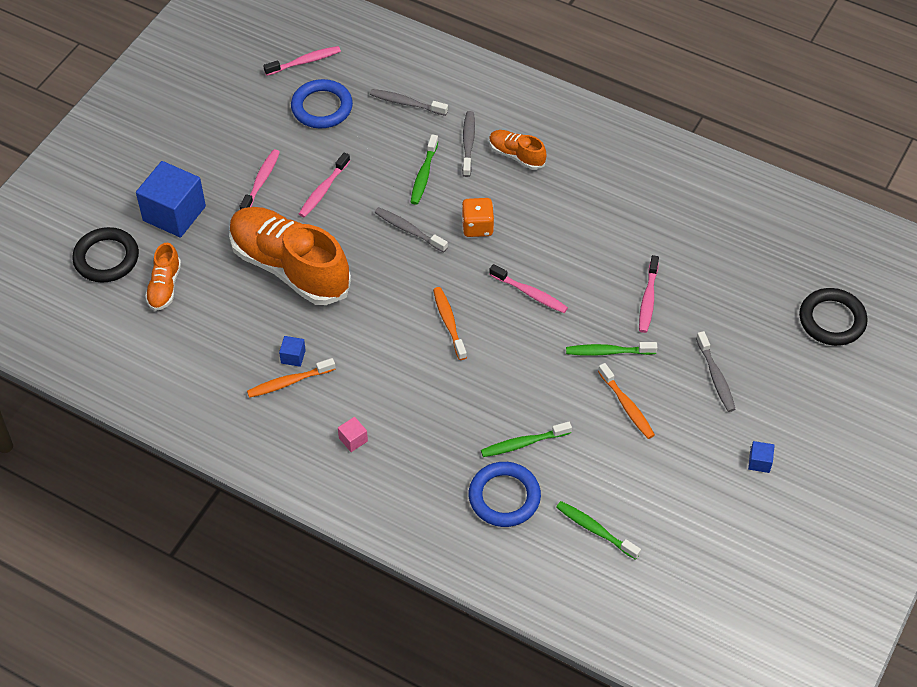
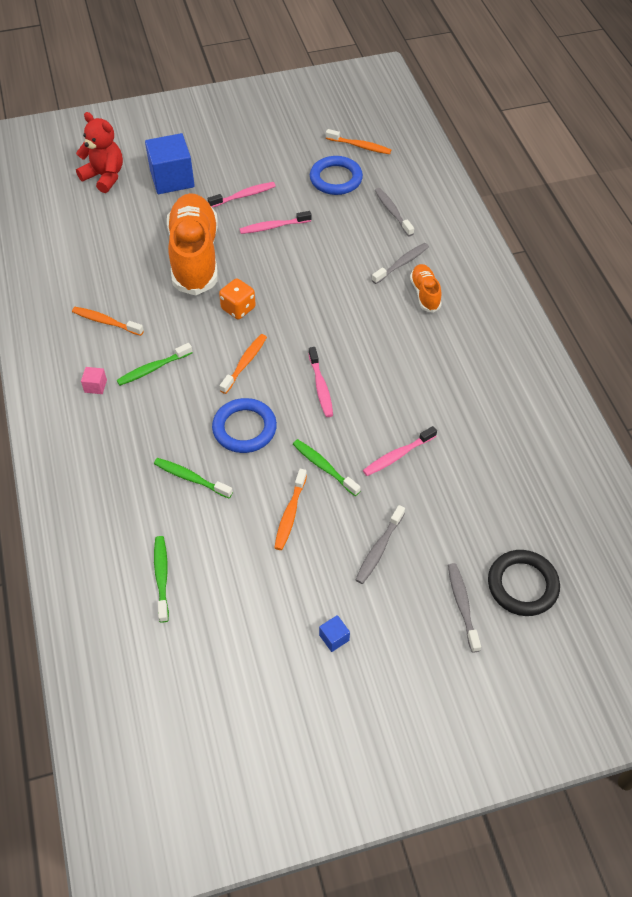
camera: 45 degrees right, 0 degrees up
(106, 258) = (104, 177): black ring -> red teddy bear
(164, 287) = (113, 215): orange shoe -> none
(293, 357) = (128, 309): blue cube -> none
(305, 62) = (360, 146): pink toothbrush -> orange toothbrush
(408, 230) = (294, 288): grey toothbrush -> grey toothbrush (462, 605)
(424, 175) = (347, 262): green toothbrush -> green toothbrush (153, 369)
(477, 227) = (340, 319): orange dice -> orange dice (238, 308)
(504, 497) = (134, 501): blue ring -> blue ring (244, 428)

